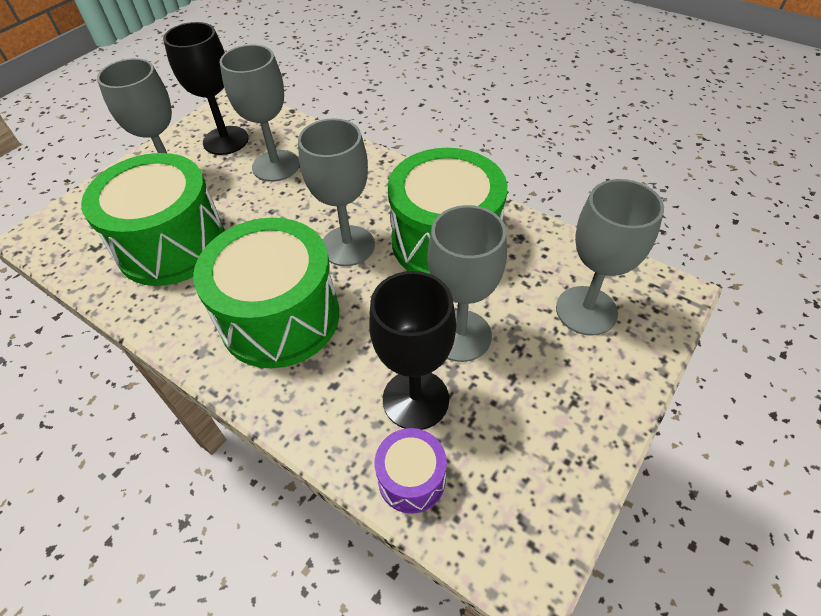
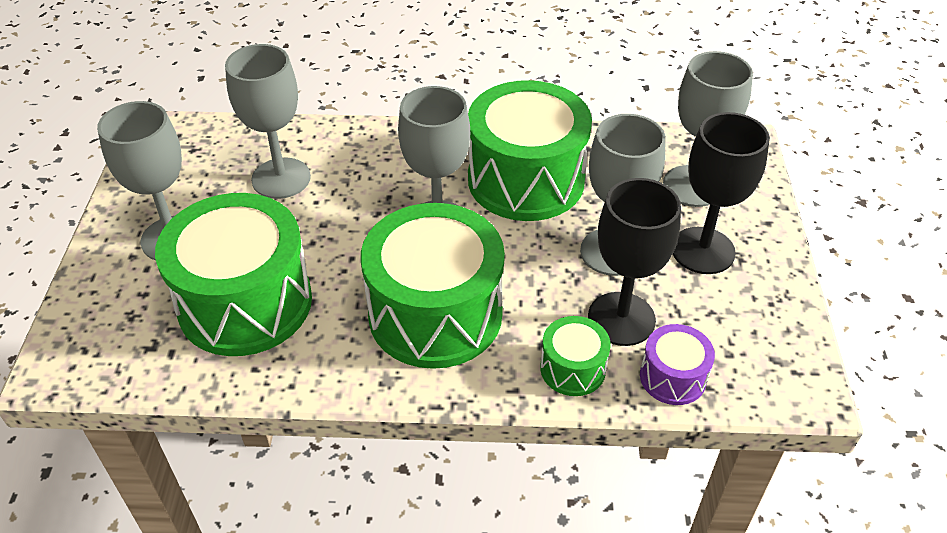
camera: 35 degrees left, 5 degrees down
(226, 140) = (191, 175): black goblet -> black goblet (703, 250)
(337, 421) = (572, 369): none -> green drum

